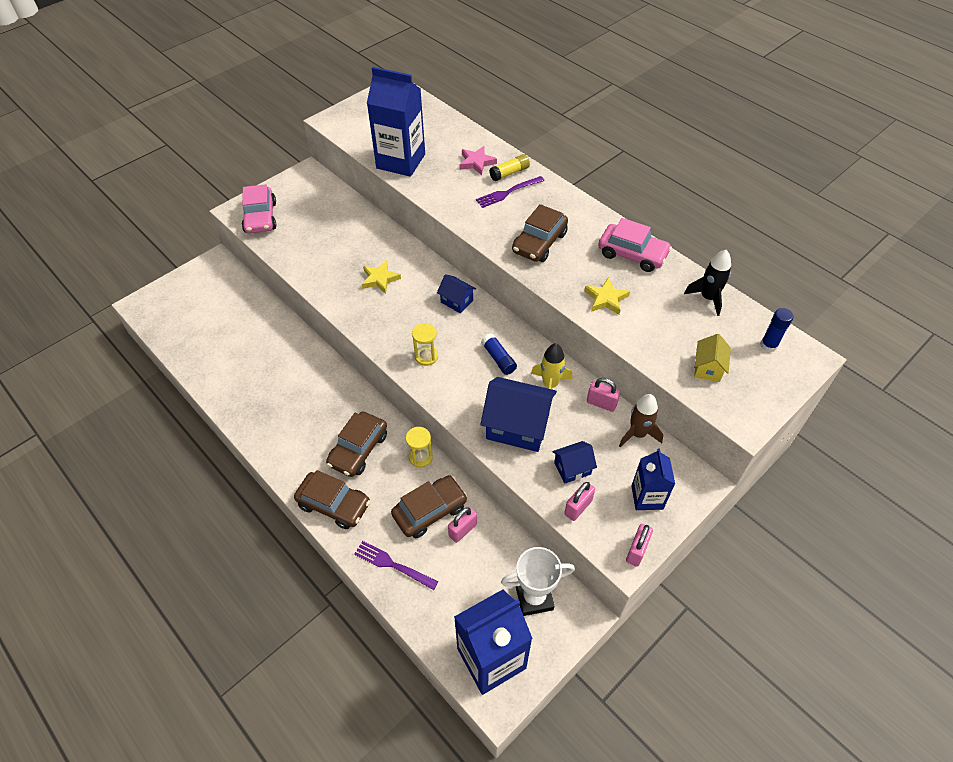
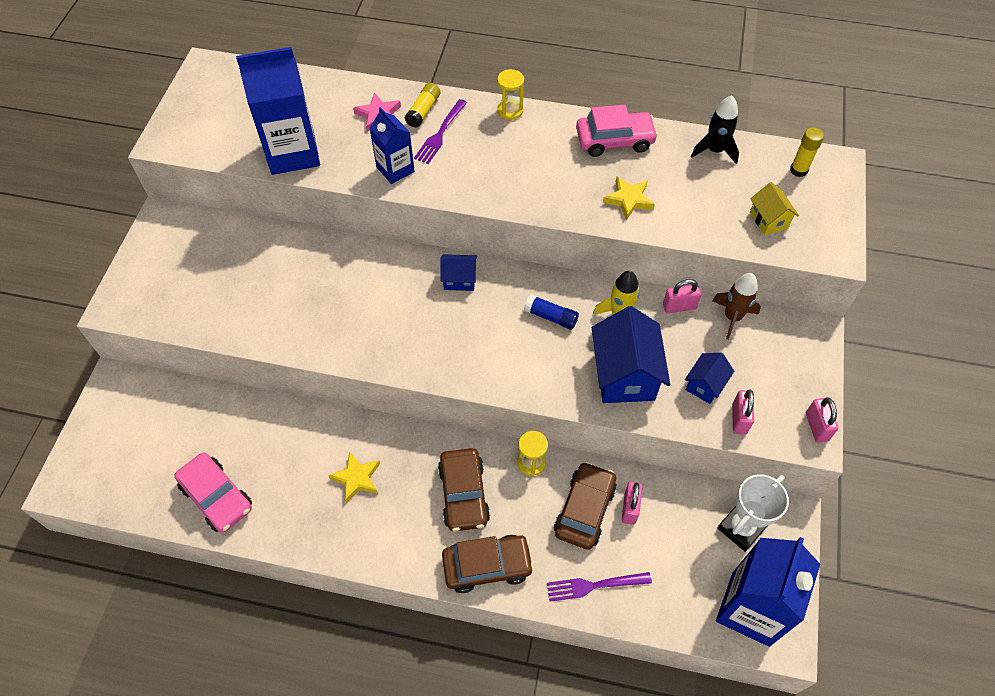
camera: 35 degrees left, 5 degrees up
(260, 217) = (152, 301): pink car -> pink car (217, 497)
(380, 279) = (357, 299): yellow star -> yellow star (356, 478)
(426, 356) = (478, 355): yellow hourglass -> yellow hourglass (510, 111)
(517, 426) = (624, 375): blue house -> blue house turned 75 degrees counterclockwise
(539, 243) = (518, 173): brown car -> none
(647, 497) = (786, 372): blue carton -> blue carton (395, 169)
(768, 345) = (798, 170): blue glue stick -> yellow glue stick

